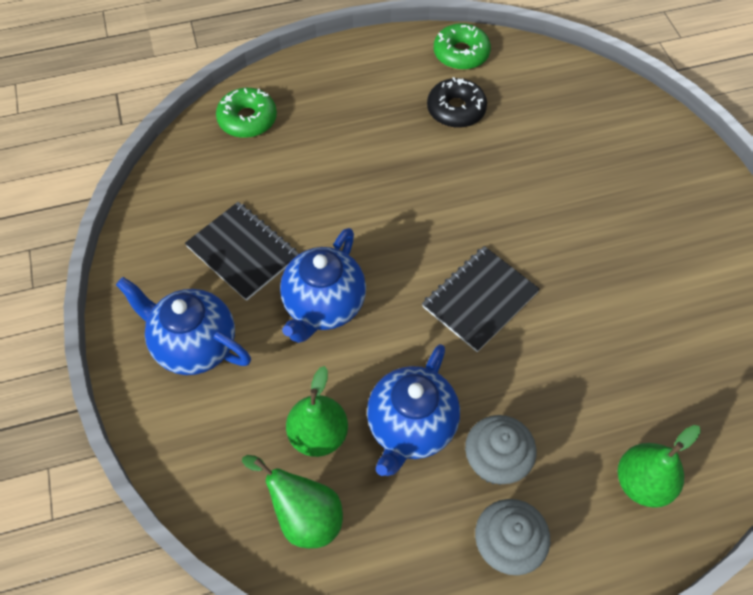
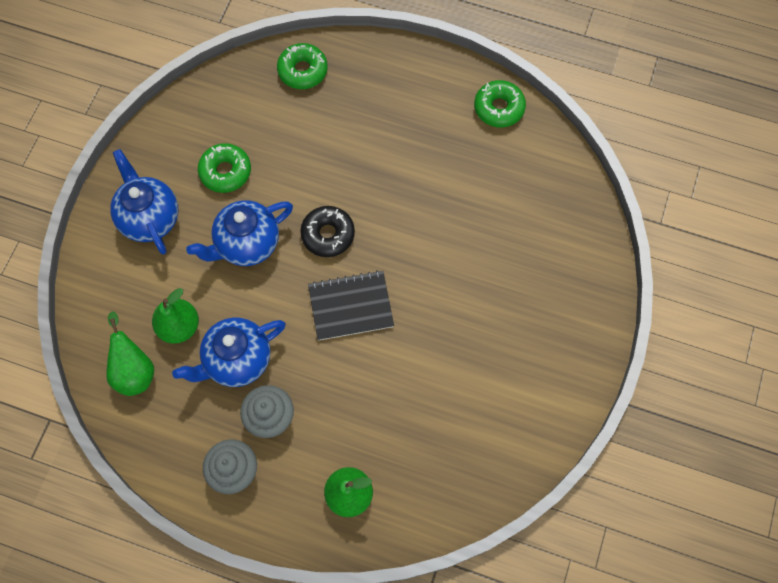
camera: 35 degrees right, 10 degrees up
(242, 252) = (225, 172): black notebook -> green donut
(456, 110) = (455, 153): black donut -> black donut (328, 234)

